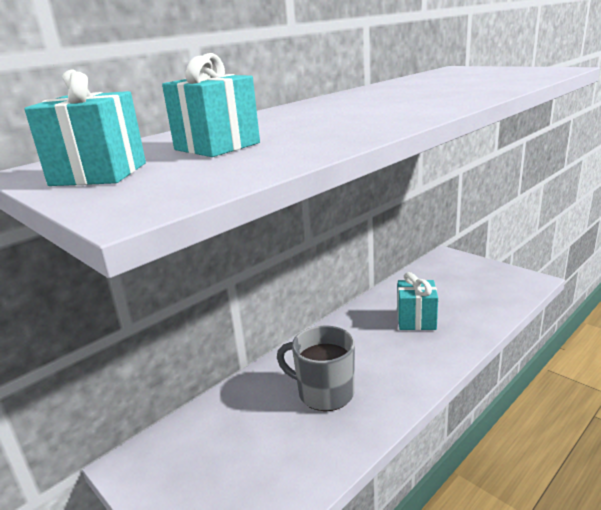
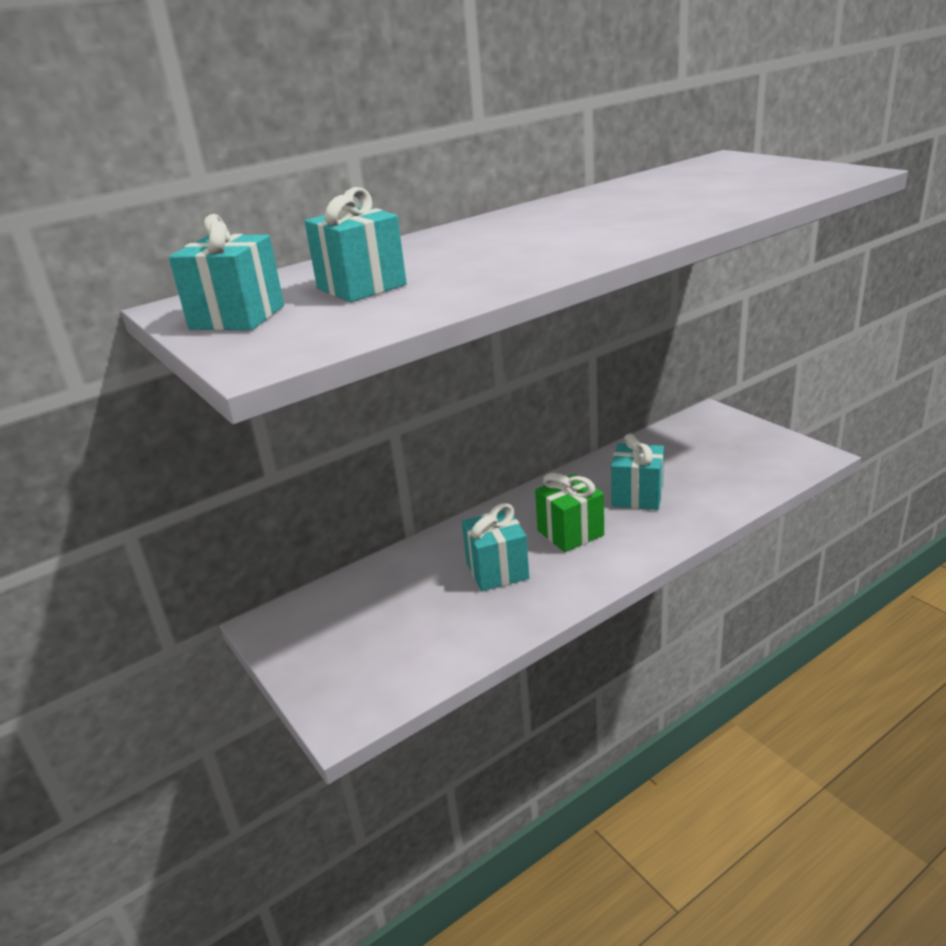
camera: 10 degrees right, 5 degrees up
(324, 392) = (497, 571): grey mug -> turquoise gift
(374, 354) = (570, 533): none -> green gift

